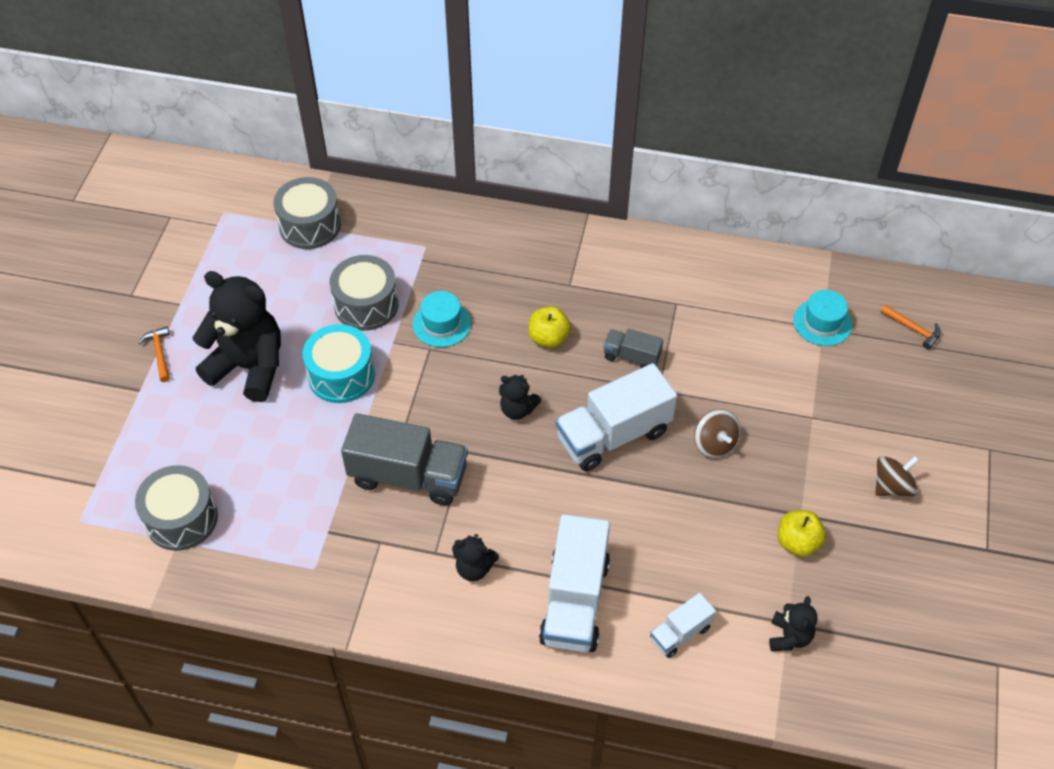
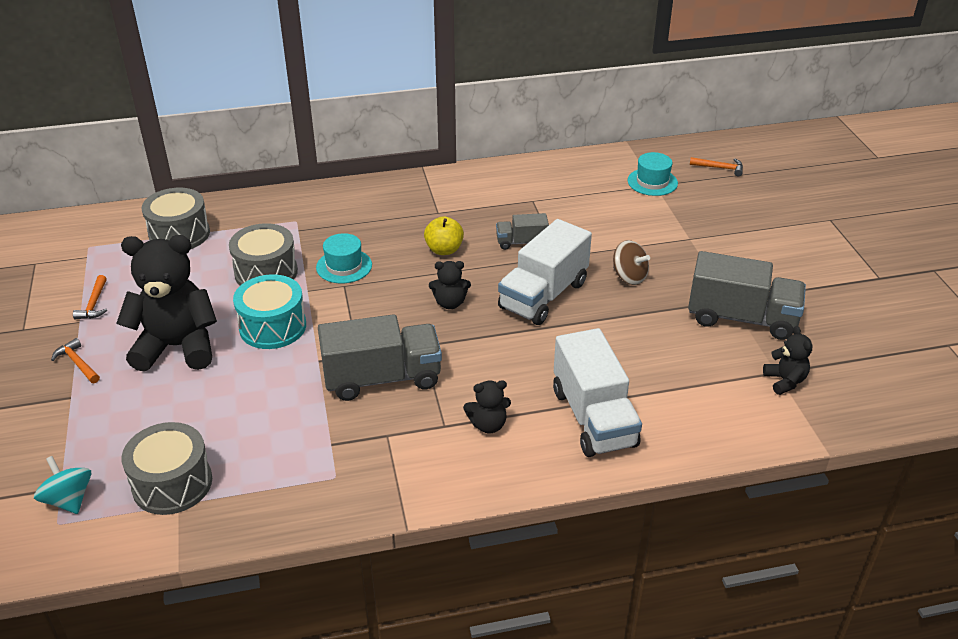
camera: 25 degrees left, 15 degrees down
(96, 500) = (69, 500): none -> turquoise spinning top
(200, 287) = (94, 304): none -> orange hammer
(680, 633) = (698, 409): white truck -> none
(797, 542) = (741, 318): yellow apple -> grey truck
(892, 486) = (781, 262): brown spinning top -> none

